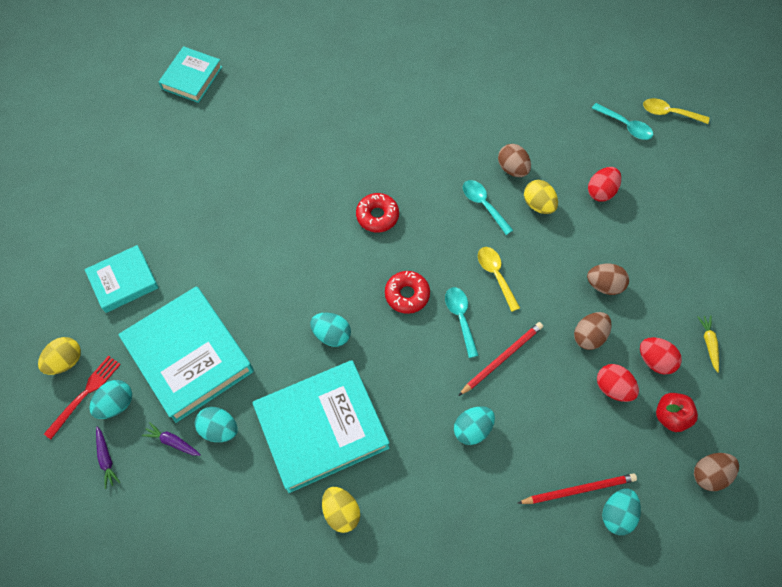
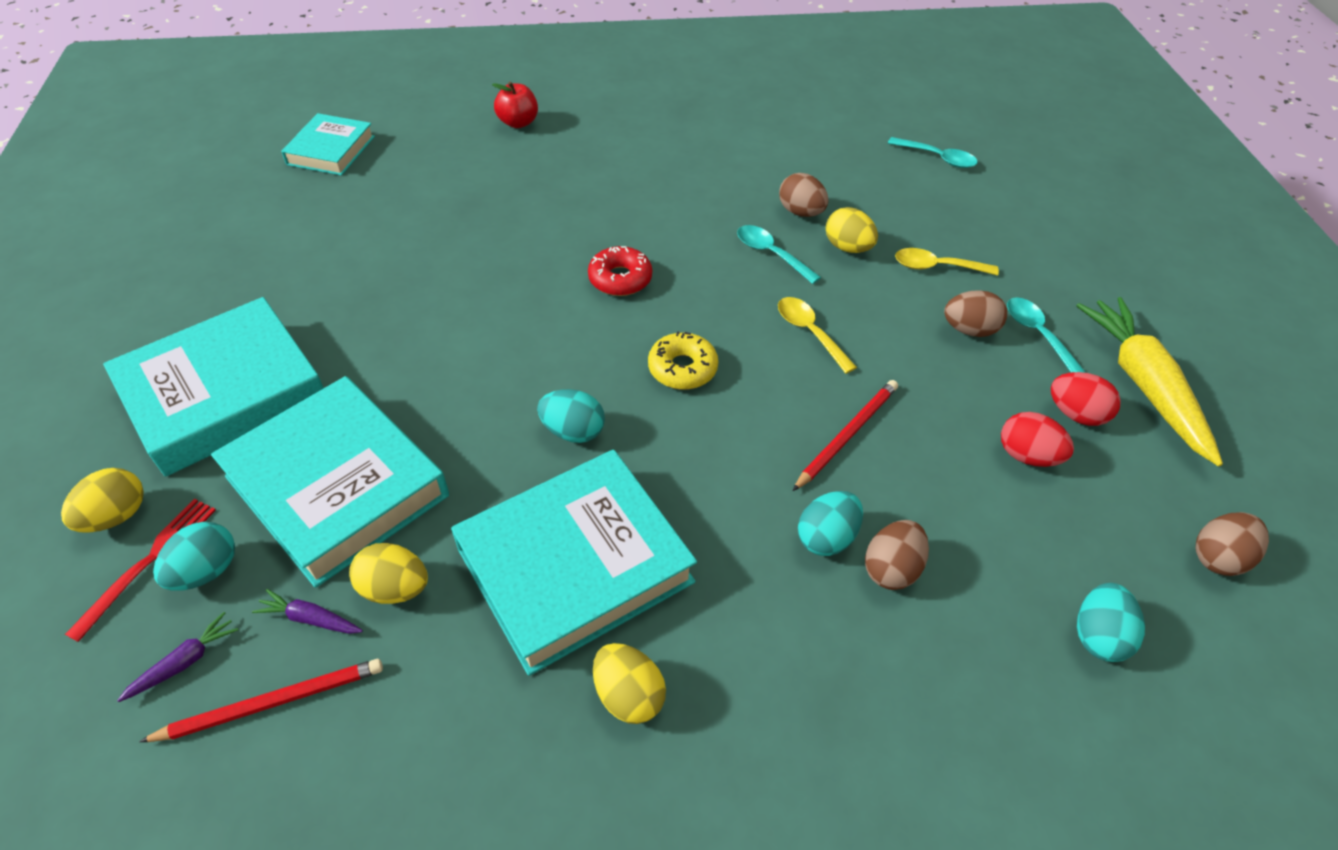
camera: 10 degrees left, 15 degrees down
(106, 459) = (184, 662): purple carrot -> purple carrot turned 105 degrees counterclockwise
(124, 281) = (224, 394): turquoise book -> turquoise book, size x1.76
(219, 429) = (395, 588): turquoise egg -> yellow egg
(407, 295) = (682, 368): red donut -> yellow donut
(460, 318) = (770, 389): turquoise spoon -> turquoise spoon (1037, 334)
(579, 489) = (1023, 606): red pencil -> red pencil (272, 702)
(589, 336) = (968, 393): brown egg -> brown egg (891, 569)
(601, 191) = (928, 227): red egg -> none
(669, 113) = (988, 142): yellow spoon -> yellow spoon (937, 267)
(670, 416) = (1127, 484): red apple -> red apple (518, 122)
(708, 343) = (1143, 385): yellow carrot -> yellow carrot, size x2.41

